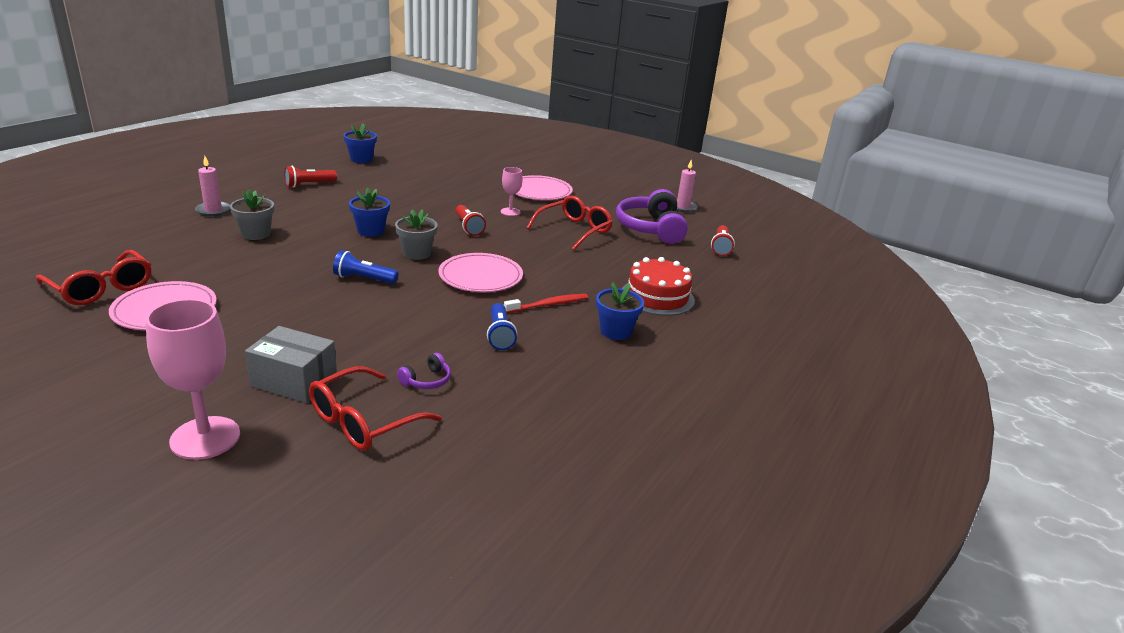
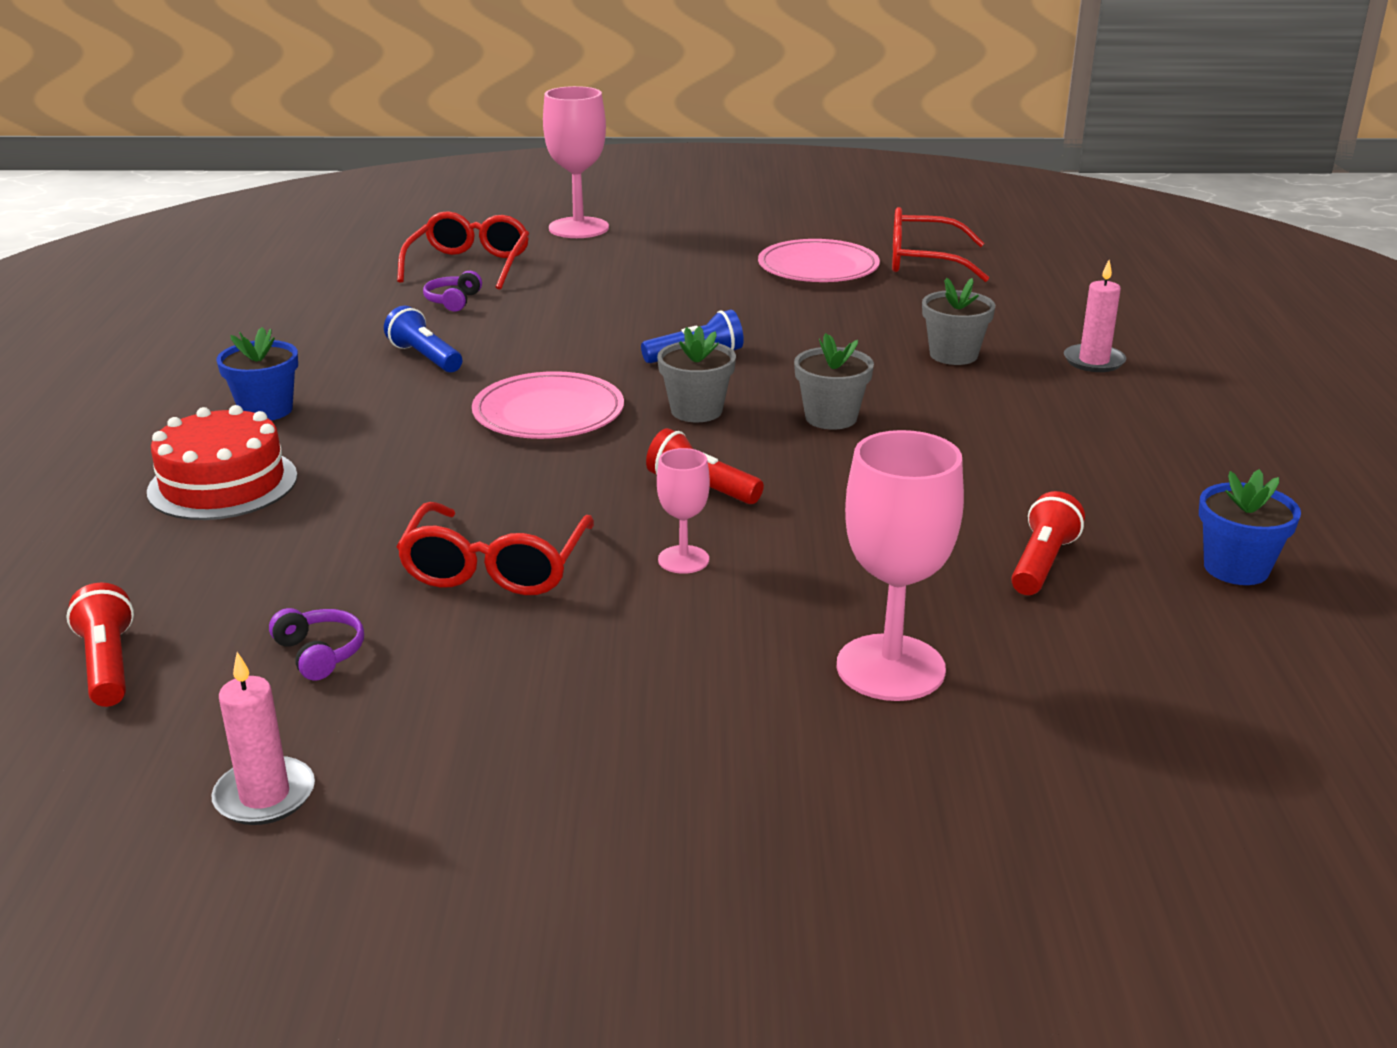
camera: 150 degrees right, 0 degrees up
(294, 381) = (579, 267): grey box -> none
(309, 185) = (1125, 457): red flashlight -> red flashlight (1041, 563)
(371, 231) = (831, 418): blue flower pot -> grey flower pot
(495, 176) = (890, 668): none -> pink goblet
(539, 191) = (711, 660): pink plate -> none
(548, 305) = (398, 411): red toothbrush -> none
(651, 228) = (320, 653): purple headphones -> purple headphones, size x0.43

